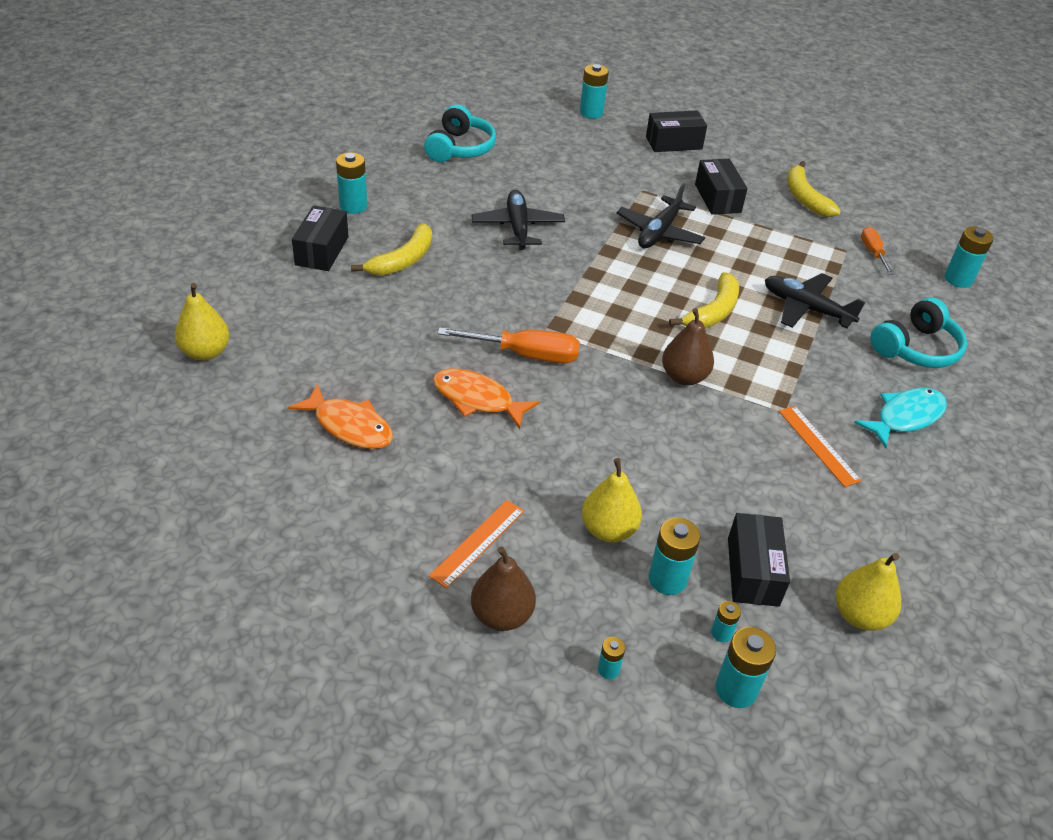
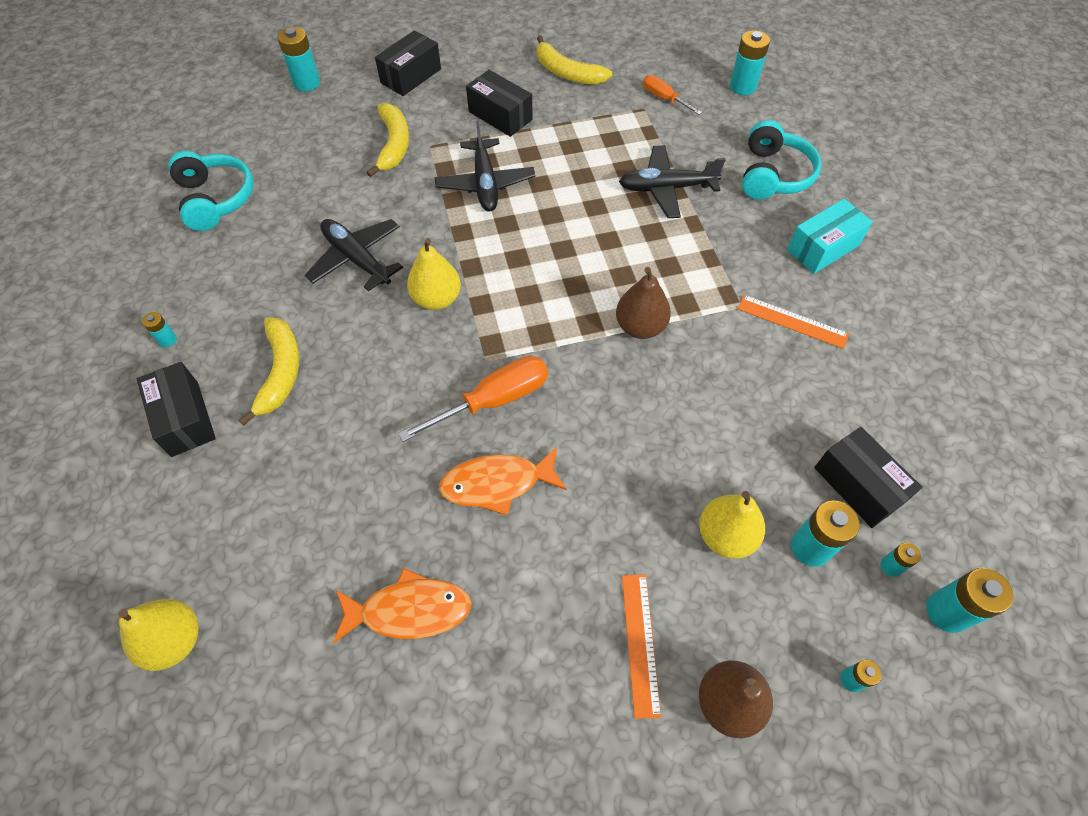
camera: 35 degrees left, 15 degrees up
(353, 206) = (167, 340): turquoise battery -> turquoise battery, size x0.53
(713, 312) = (602, 241): yellow banana -> yellow banana (394, 144)
(859, 615) = (956, 464): yellow pear -> yellow pear (436, 299)
(905, 417) = (823, 248): turquoise fish -> turquoise box

